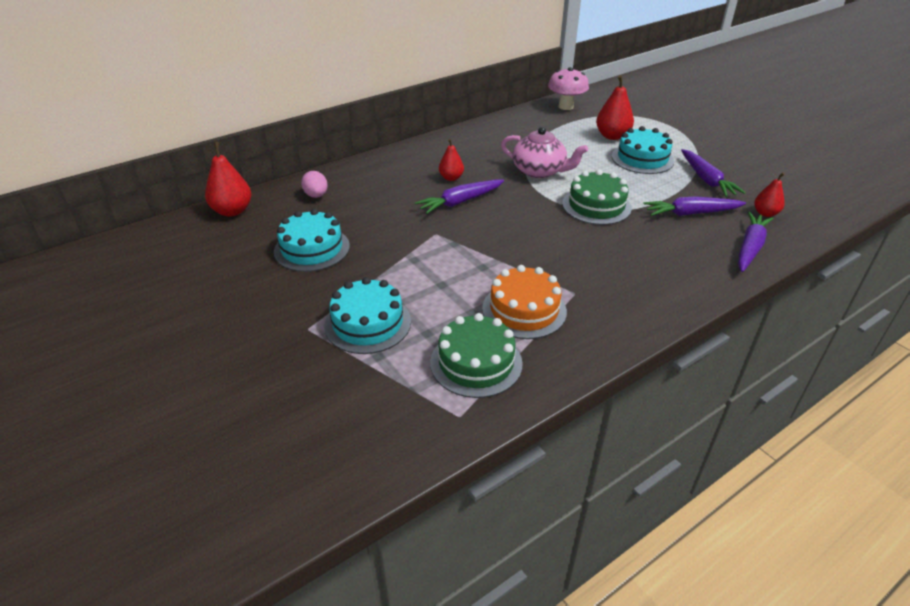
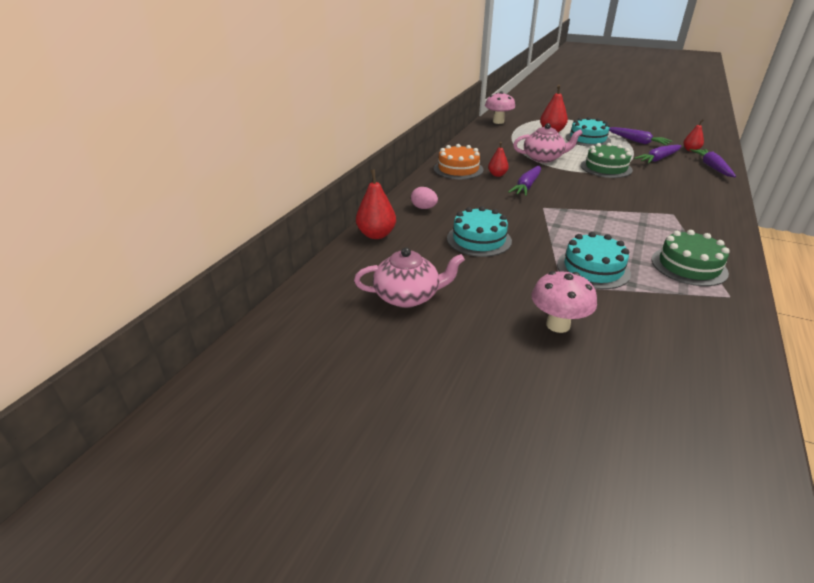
camera: 30 degrees left, 5 degrees down
(165, 284) = (408, 296): none -> pink teapot
(238, 366) = (558, 325): none -> pink mushroom
(524, 310) = (663, 230): orange cake -> orange cake (458, 169)

